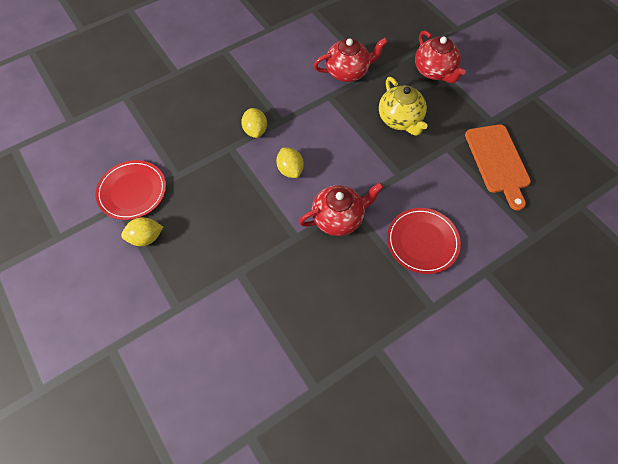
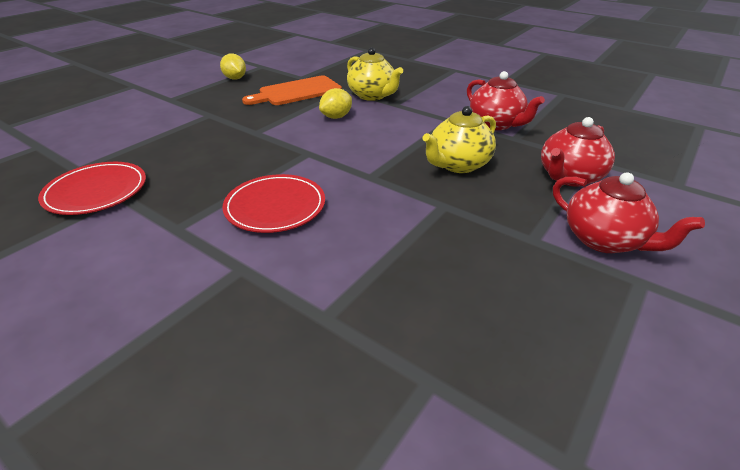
camera: 70 degrees right, 25 degrees down
(132, 191) = (277, 67): red plate -> red plate (96, 191)
(255, 130) = (372, 95): yellow lemon -> yellow teapot
(338, 218) = (288, 149): red teapot -> red teapot (604, 240)
(498, 161) = (454, 256): orange cutting board -> orange cutting board (297, 92)

